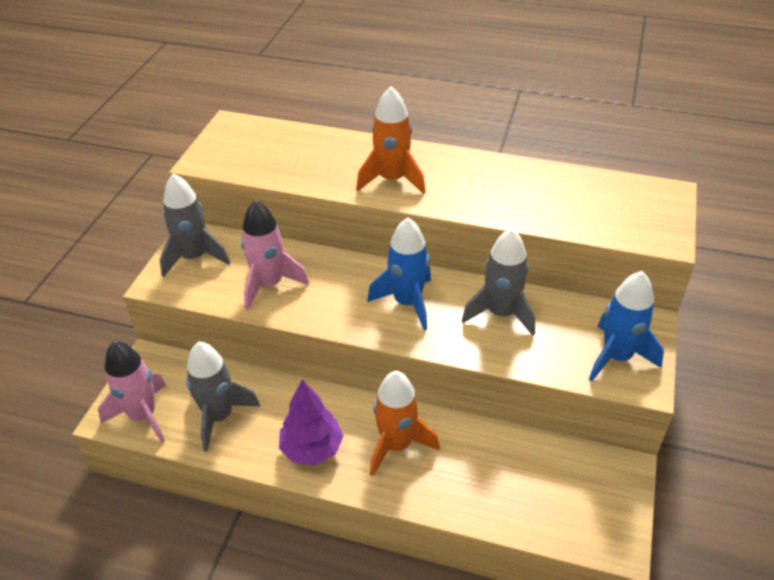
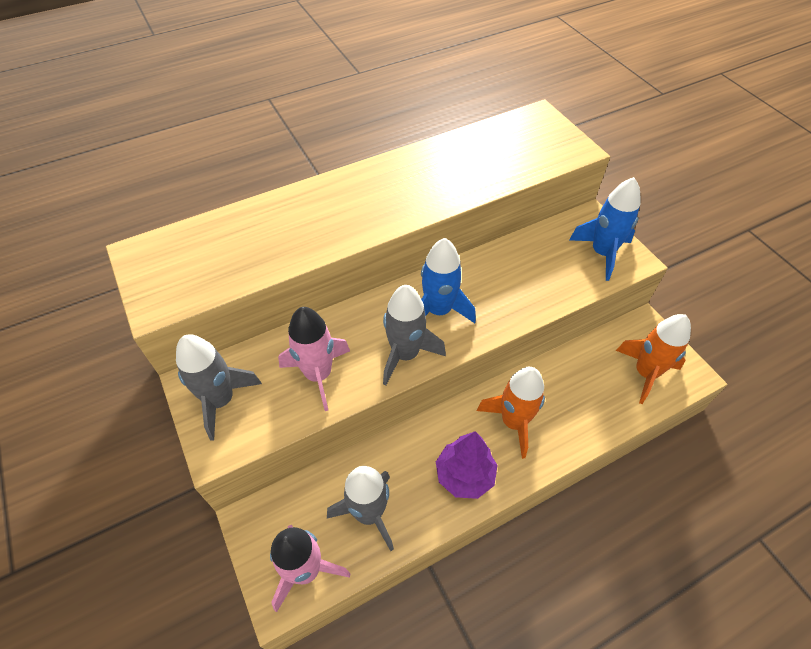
camera: 45 degrees left, 10 degrees up
(392, 180) = (351, 217): orange rocket -> orange rocket (645, 373)
(501, 313) = (506, 273): grey rocket -> grey rocket (405, 354)

